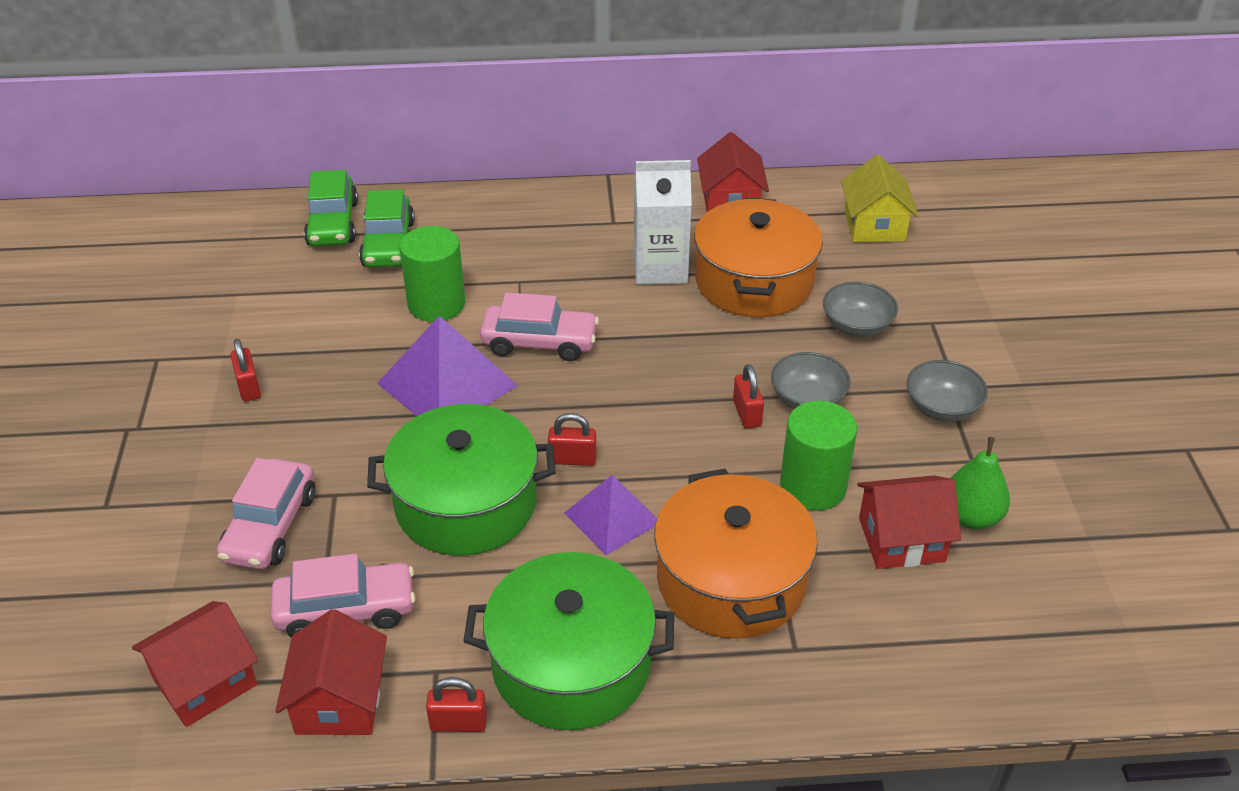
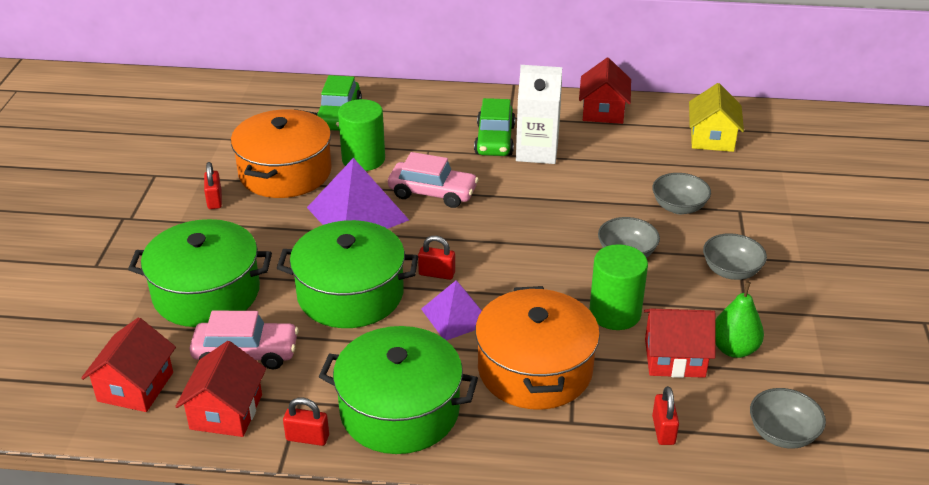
camera: 10 degrees right, 5 degrees down
(205, 681) = (135, 387): red house -> red house turned 45 degrees counterclockwise
(270, 527) = (206, 293): pink car -> green pot
(333, 223) = (302, 98): green car -> green car (495, 140)
(746, 413) = (577, 258): red padlock -> red padlock (663, 430)
(754, 281) = (606, 168): orange pot -> orange pot (285, 172)
(1057, 627) = (782, 434): none -> grey bowl

